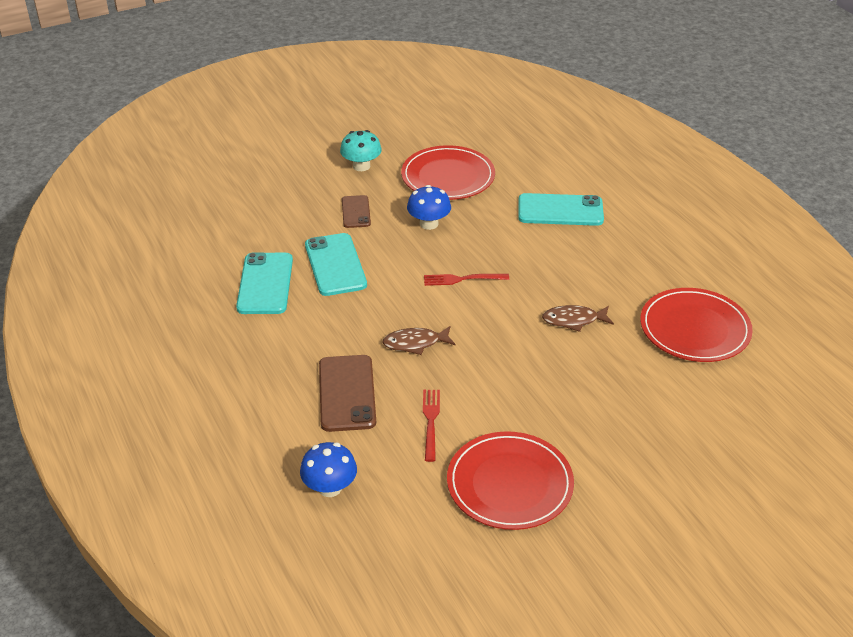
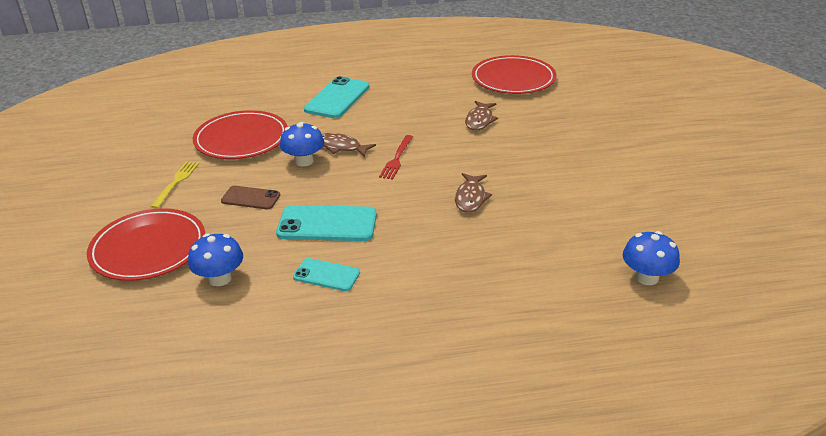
camera: 70 degrees left, 5 degrees down
(243, 231) = (220, 278): none -> blue mushroom
(265, 284) = (326, 275): turquoise phone -> turquoise phone, size x0.60
(347, 393) = (523, 247): brown phone -> none
(361, 166) = (176, 182): turquoise mushroom -> yellow fork
(430, 421) = (575, 208): red fork -> none
(465, 239) = (341, 147): none -> brown fish
(509, 484) = (658, 184): red plate -> red plate (148, 248)

